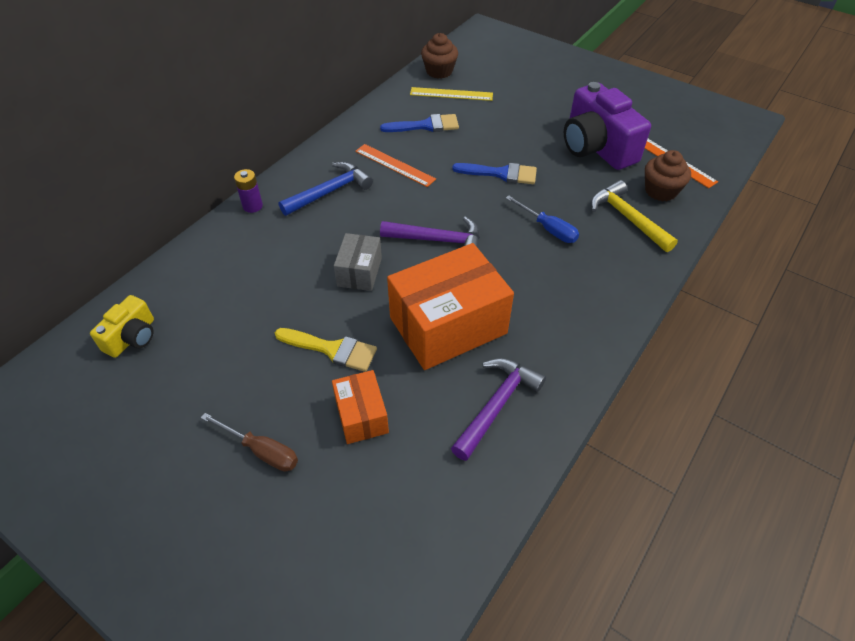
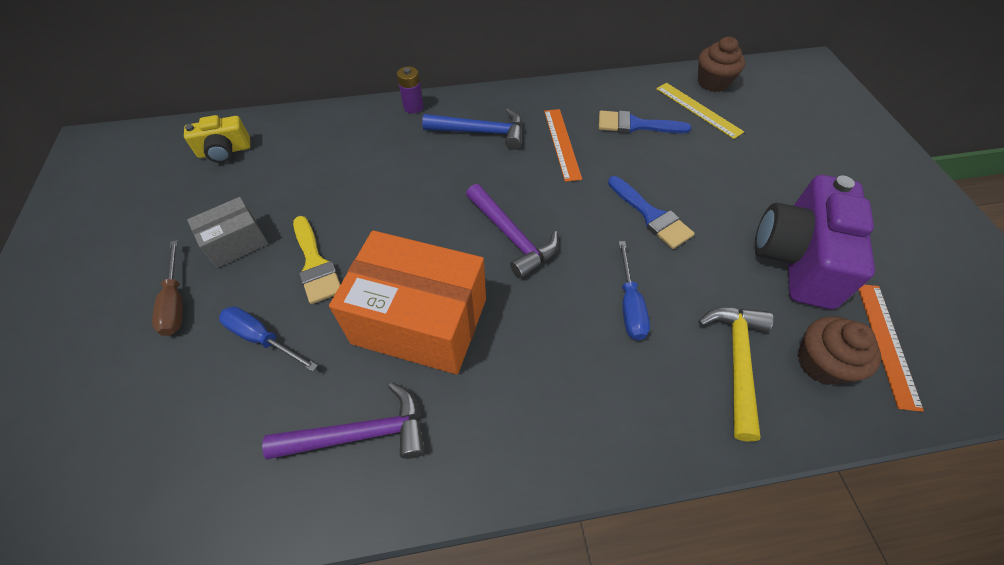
camera: 45 degrees right, 5 degrees up
(359, 272) = (416, 216): grey box -> grey box (236, 242)
(361, 416) = (262, 338): orange box -> blue screwdriver
(426, 125) = (635, 125): blue brush -> blue brush turned 150 degrees clockwise

